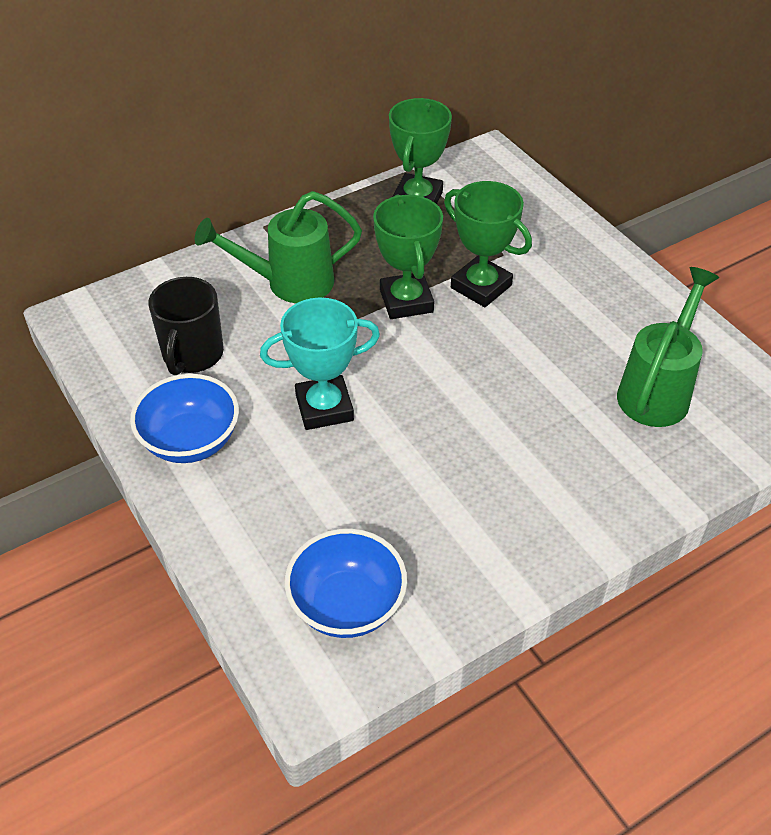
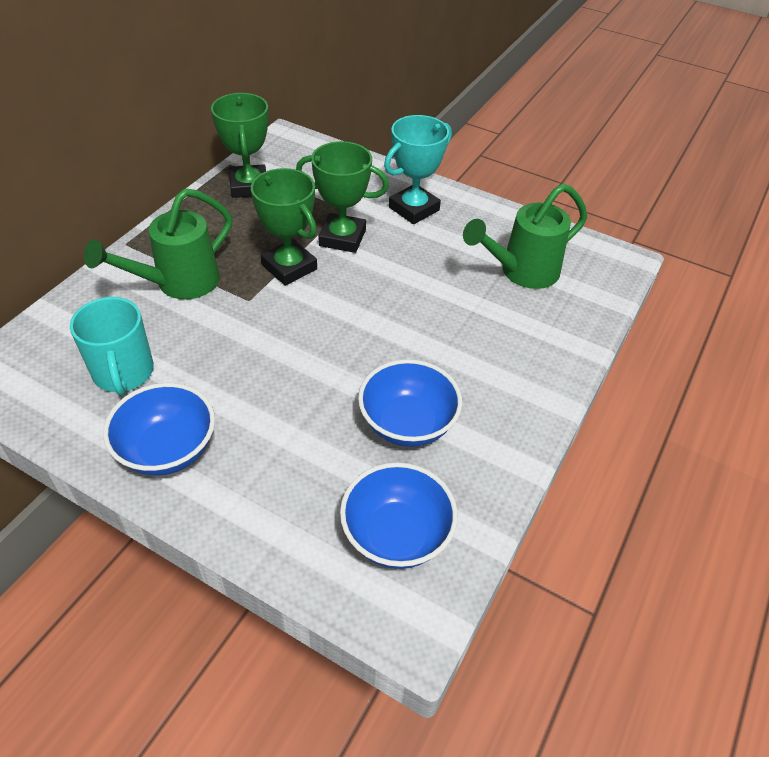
camera: 30 degrees left, 0 degrees up
(192, 355) = (123, 373): black mug -> turquoise mug
(324, 407) = (273, 376): turquoise trophy -> turquoise trophy (414, 209)
(425, 504) = (407, 424): none -> blue bowl
(658, 390) = (521, 272): green watering can -> green watering can turned 120 degrees counterclockwise

